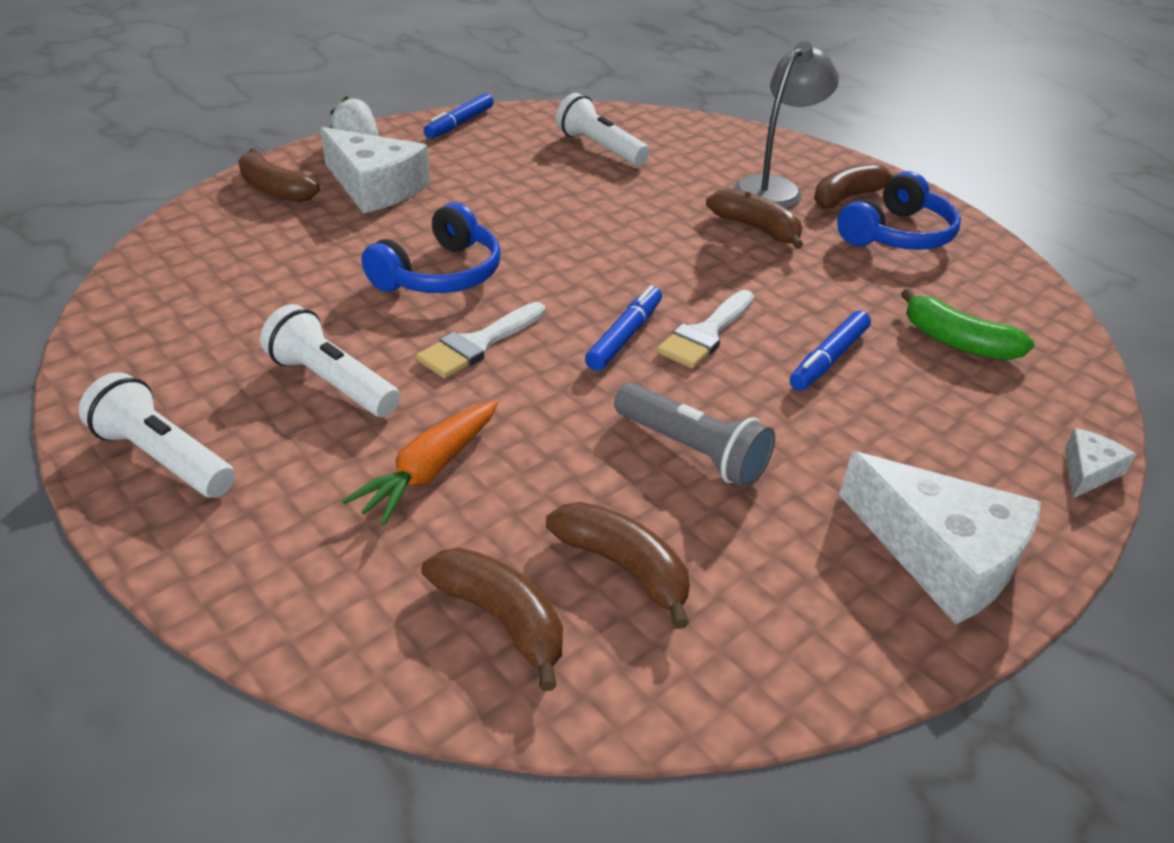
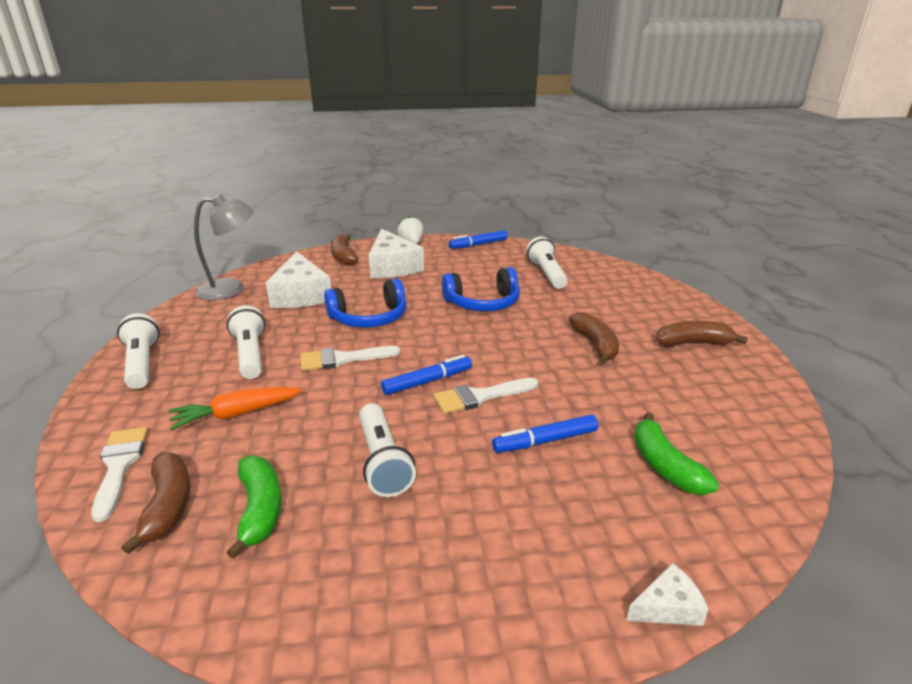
camera: 35 degrees right, 10 degrees down
(354, 606) = (119, 466): none -> white brush
(623, 567) = (260, 510): brown banana -> green banana
(691, 451) = (382, 461): grey flashlight -> white flashlight
(775, 188) = (641, 324): grey lamp -> grey lamp (231, 289)
(897, 234) = (704, 378): blue headphones -> blue headphones (483, 303)
(941, 555) = (463, 605): white cheese -> white cheese (301, 294)

